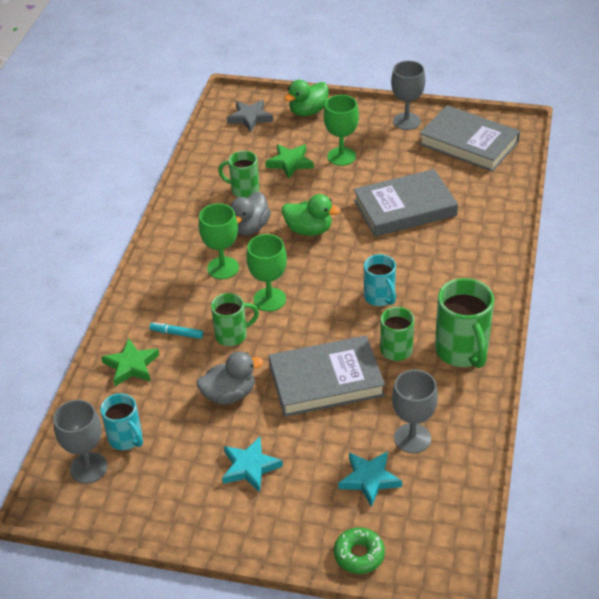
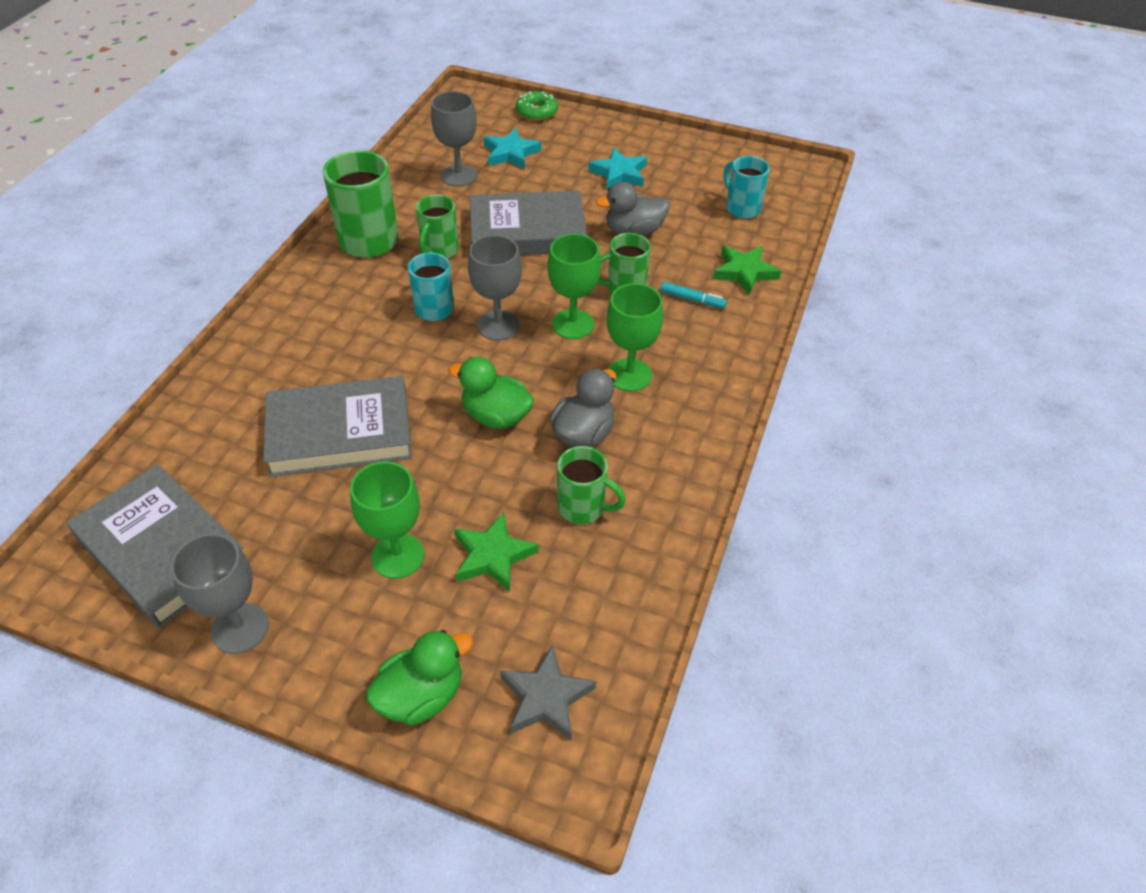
camera: 175 degrees left, 5 degrees up
(89, 468) = (776, 190): grey goblet -> grey goblet (498, 325)

